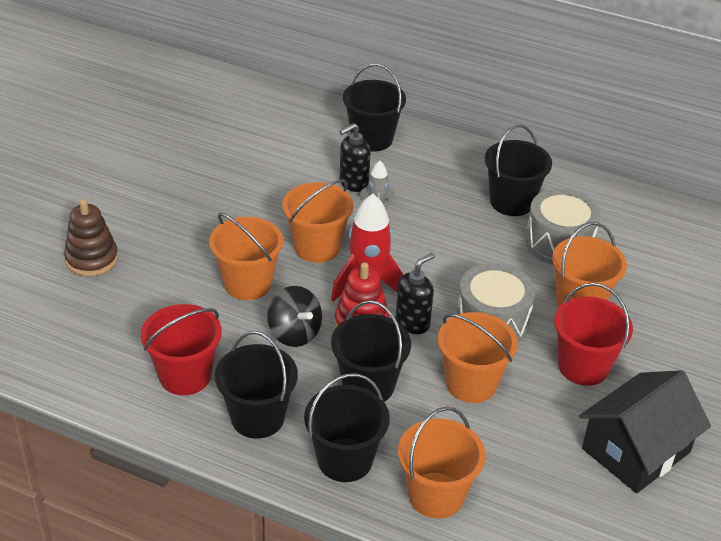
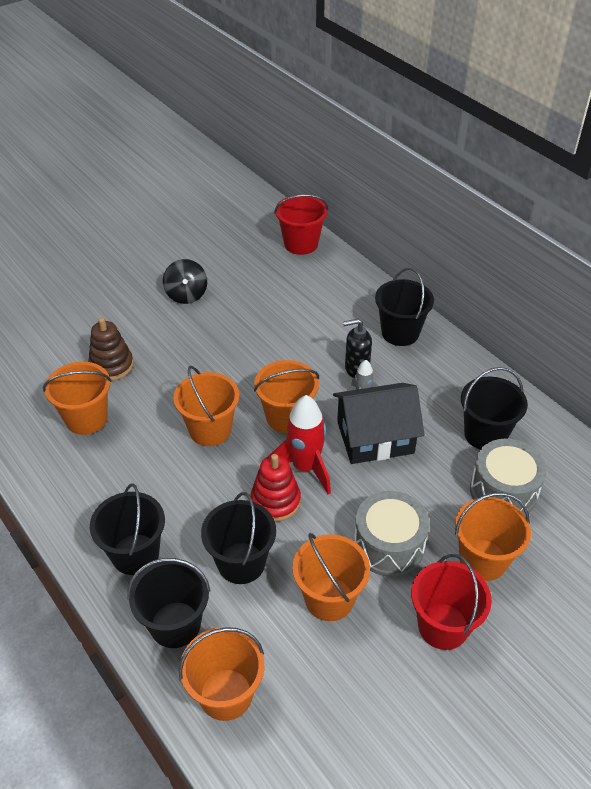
camera: 30 degrees right, 5 degrees up
(104, 317) = (86, 419): none -> orange bucket
(185, 376) = (108, 493): red bucket -> red bucket (301, 244)
(294, 333) = (216, 489): black spinning top -> black spinning top (186, 294)
(413, 323) = (318, 519): black soap dispenser -> none
(636, 450) = (436, 736): black house -> black house (375, 437)

